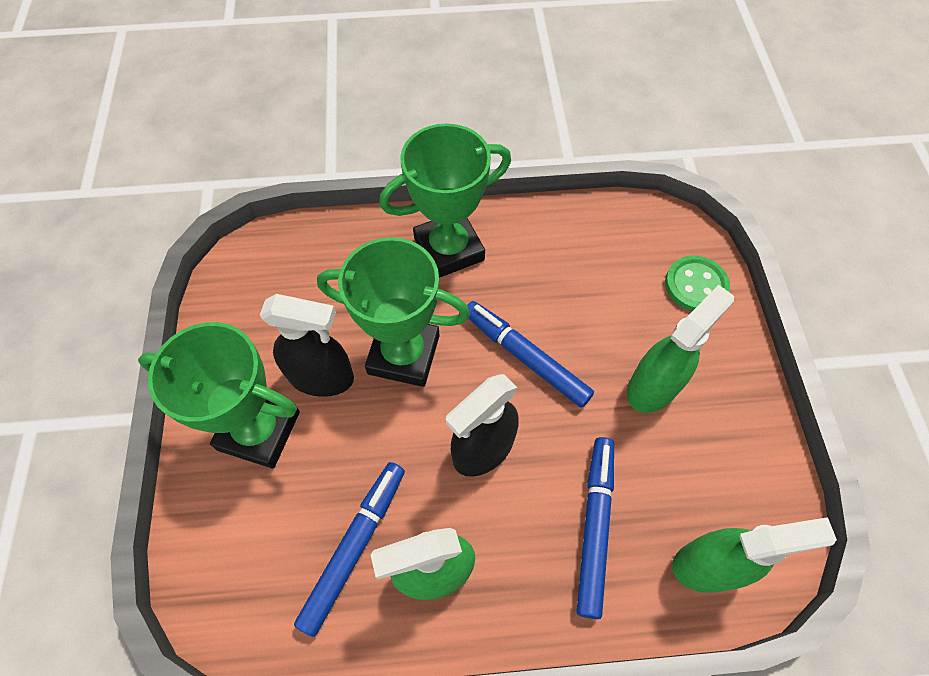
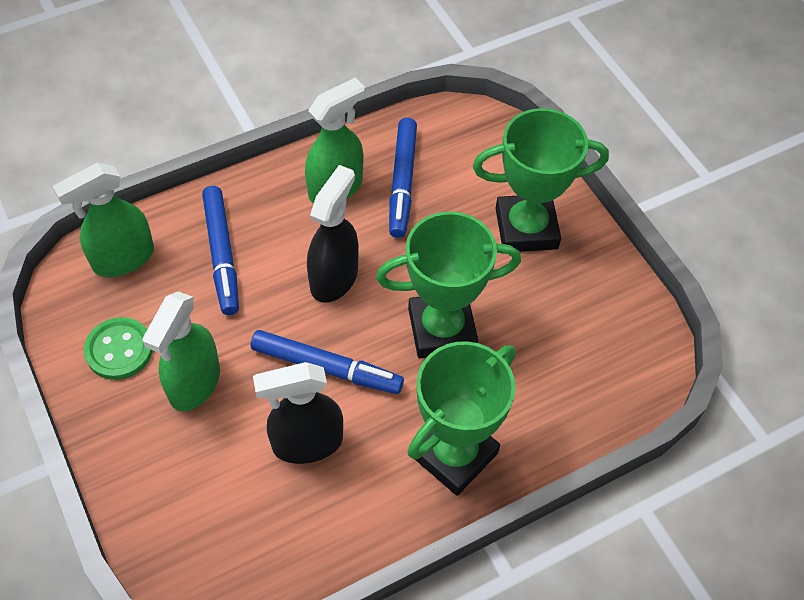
camera: 155 degrees right, 5 degrees down
(322, 377) = (503, 285): black spray bottle -> black spray bottle (306, 443)
(695, 285) = (167, 512): green button -> green button (119, 350)

